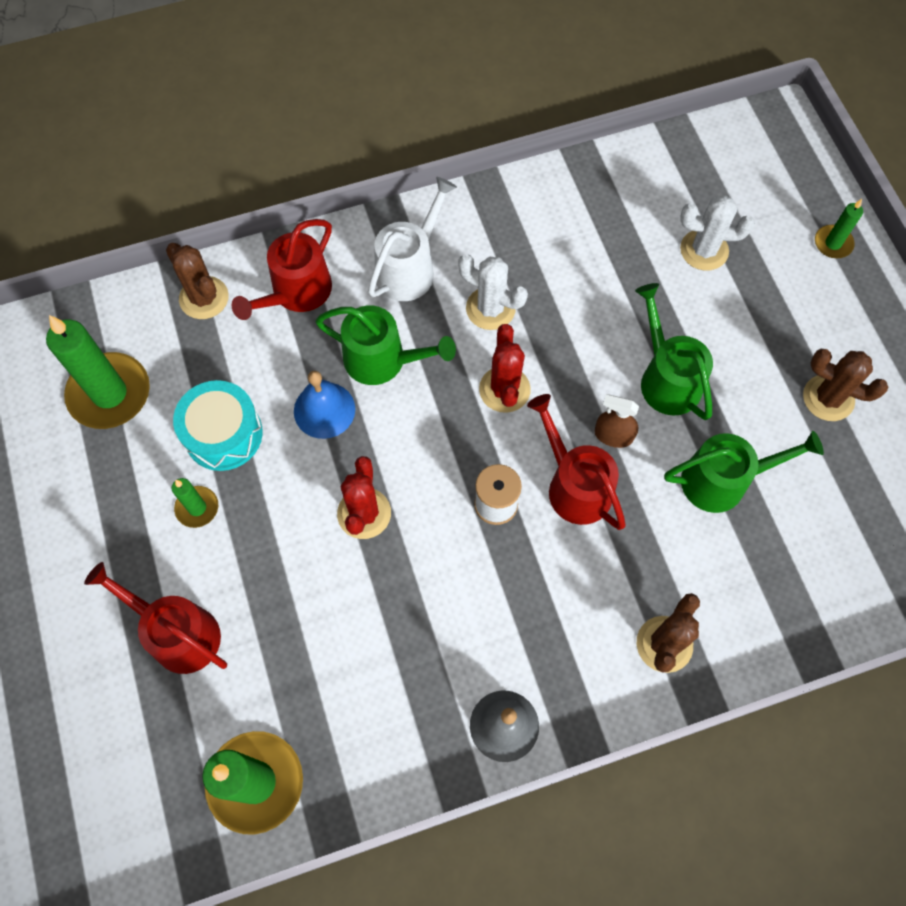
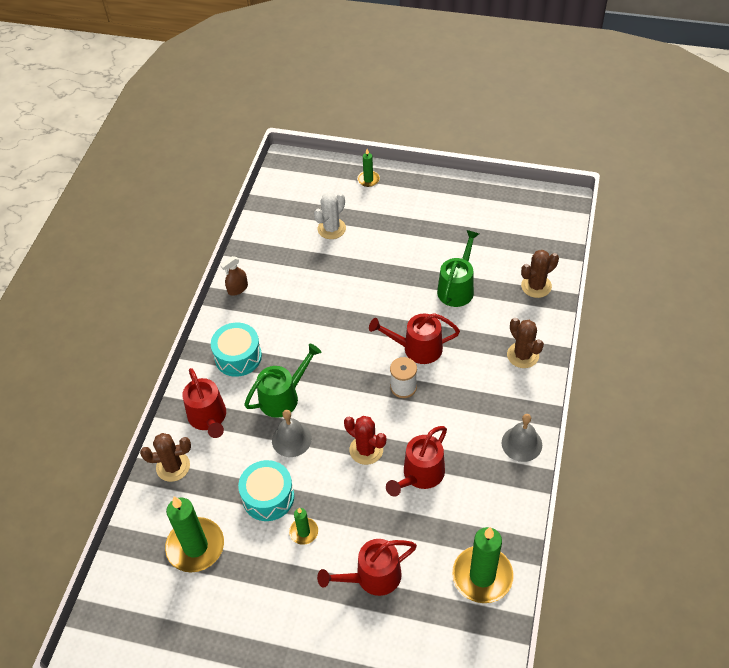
camera: 55 degrees left, 15 degrees down
(324, 410) = (291, 439): blue bell -> grey bell
(366, 608) = (420, 475): none -> red watering can
(410, 268) = (238, 357): white watering can -> turquoise drum
(490, 308) = (292, 333): white cactus -> none
(504, 389) = (343, 351): red cactus -> none
(613, 435) = (402, 318): brown spray bottle -> brown spray bottle (237, 289)
(666, 378) = (388, 281): green watering can -> none
(828, 398) = (445, 226): brown cactus -> brown cactus (536, 286)

